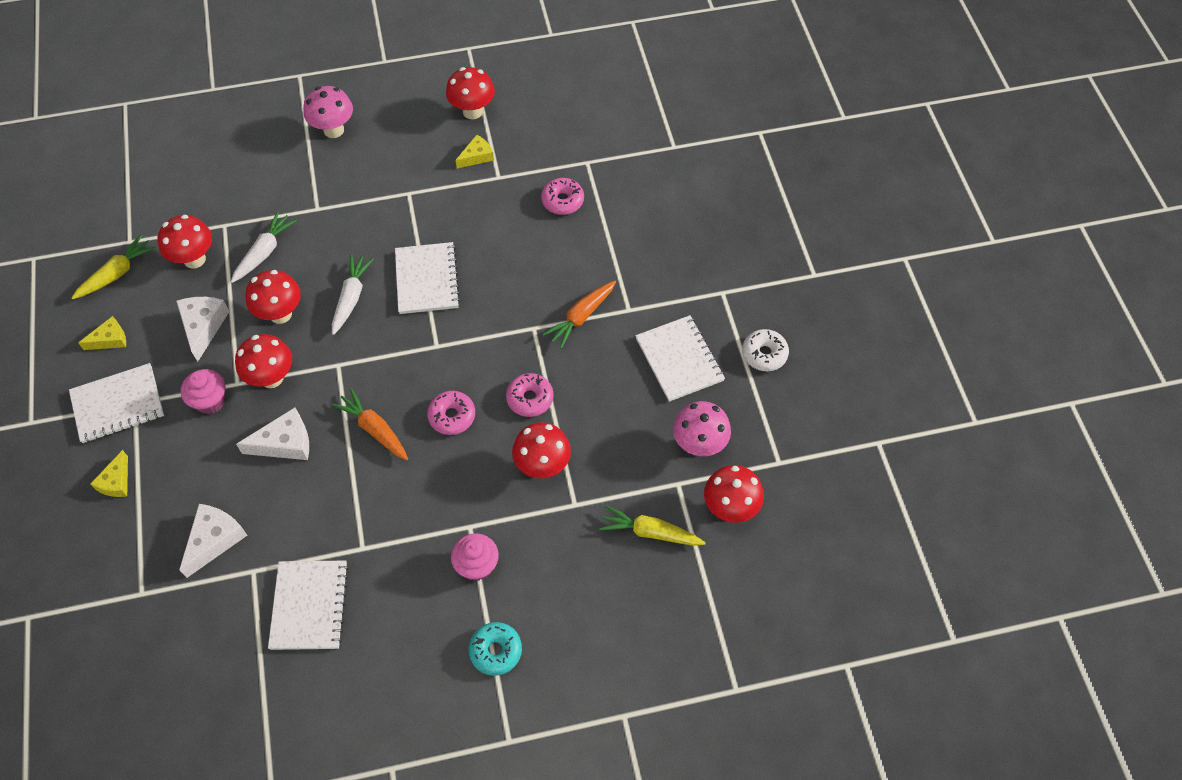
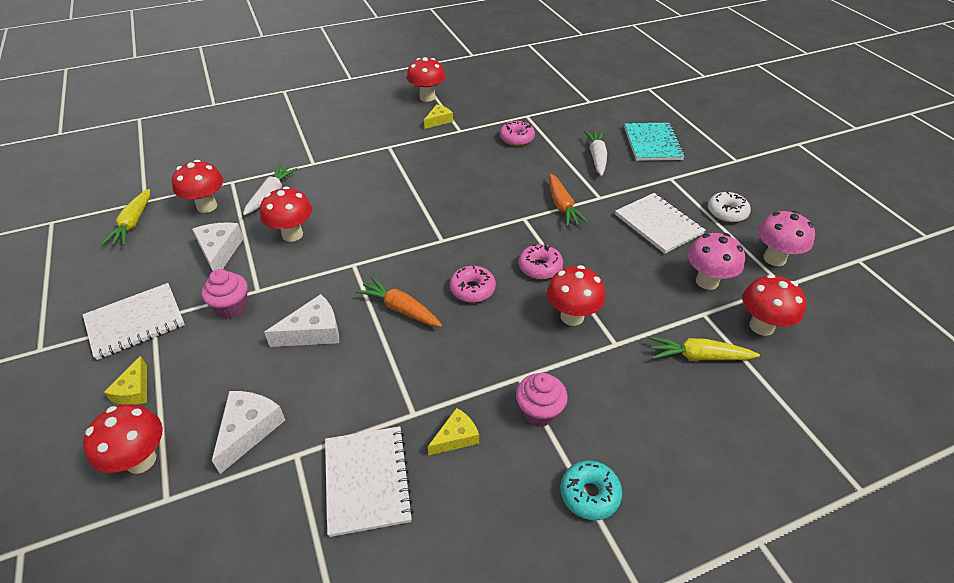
camera: 10 degrees left, 15 degrees down
(110, 339) = (127, 272): yellow cheese -> yellow cheese (456, 437)
(117, 273) = (133, 224): yellow carrot -> yellow carrot turned 150 degrees clockwise
(272, 378) = (291, 282): red mushroom -> red mushroom (141, 460)
(334, 130) = (318, 117): pink mushroom -> pink mushroom (774, 258)
(351, 298) = (355, 216): white carrot -> white carrot (597, 157)
(427, 279) = (420, 197): white notebook -> none
(581, 317) = (562, 206): orange carrot -> orange carrot turned 45 degrees counterclockwise
(724, 232) = (652, 143): none -> turquoise notebook

